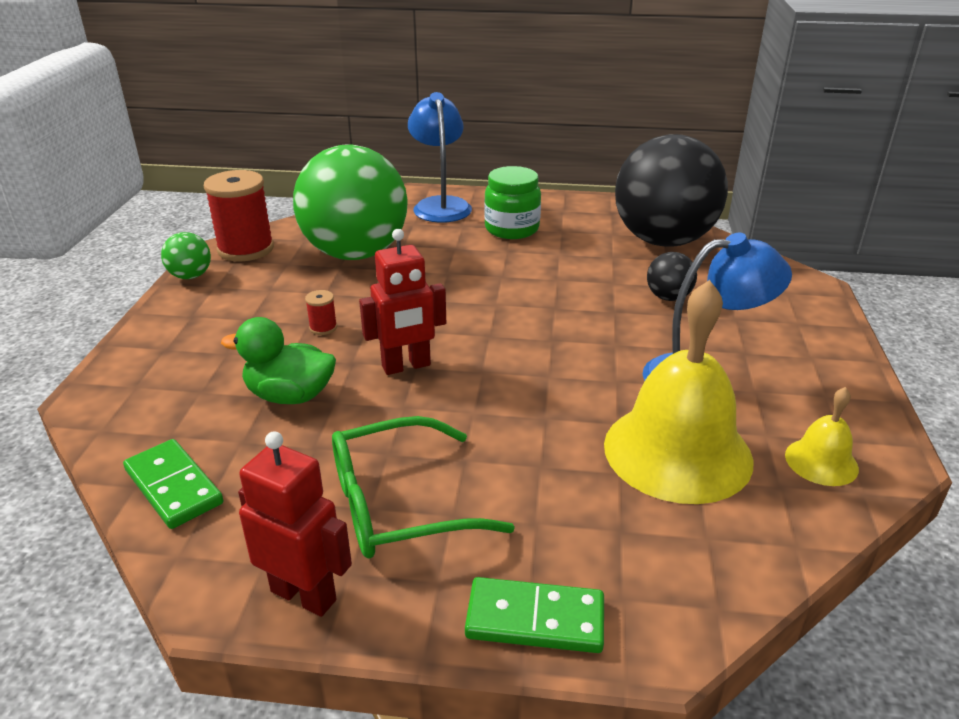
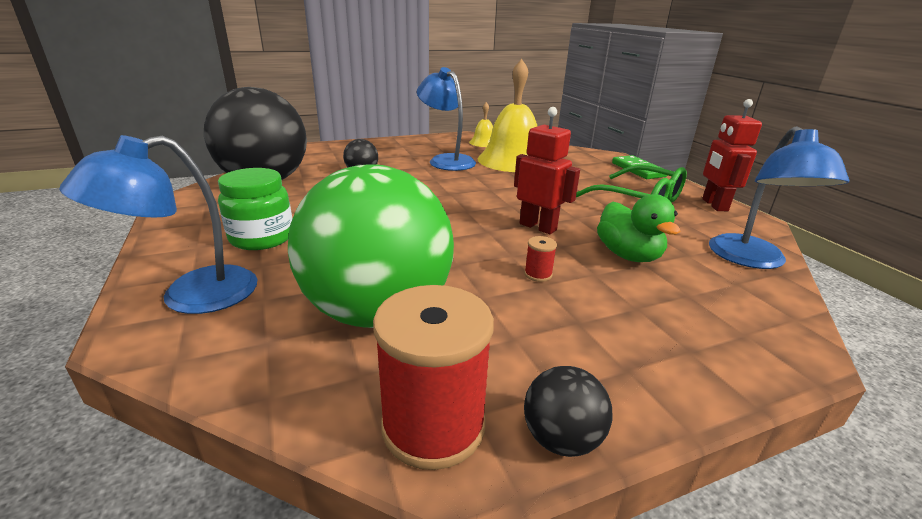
camera: 120 degrees left, 5 degrees down
(174, 486) = (752, 260): green domino -> blue lamp
(190, 276) = (561, 438): green ball -> black ball

